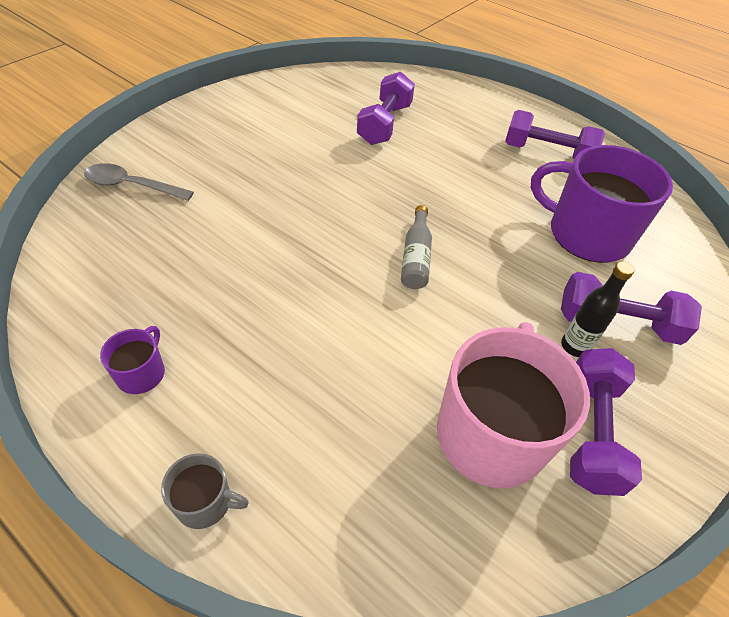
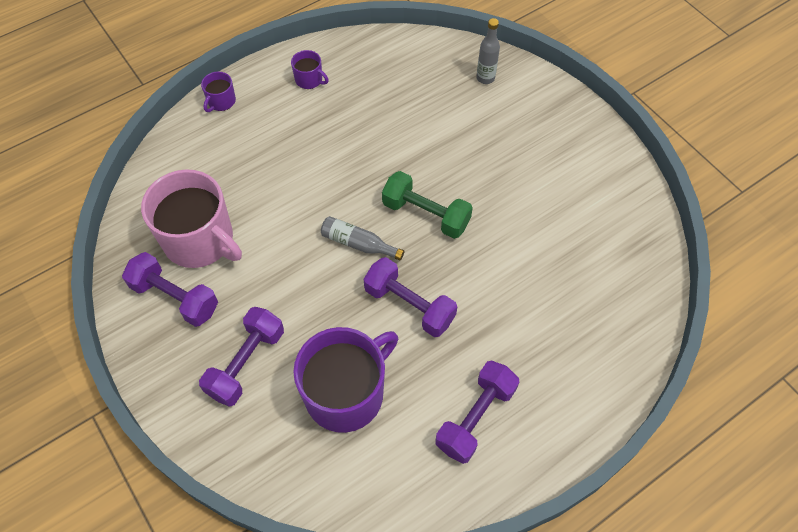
camera: 110 degrees right, 10 degrees up
(132, 186) = (485, 78): grey spoon -> grey bottle
(205, 502) = (221, 101): grey mug -> purple mug
(353, 209) = (426, 214): none -> green dumbbell
(384, 124) = (550, 272): purple dumbbell -> purple dumbbell (409, 305)
(574, 346) = (238, 320): black bottle -> none

